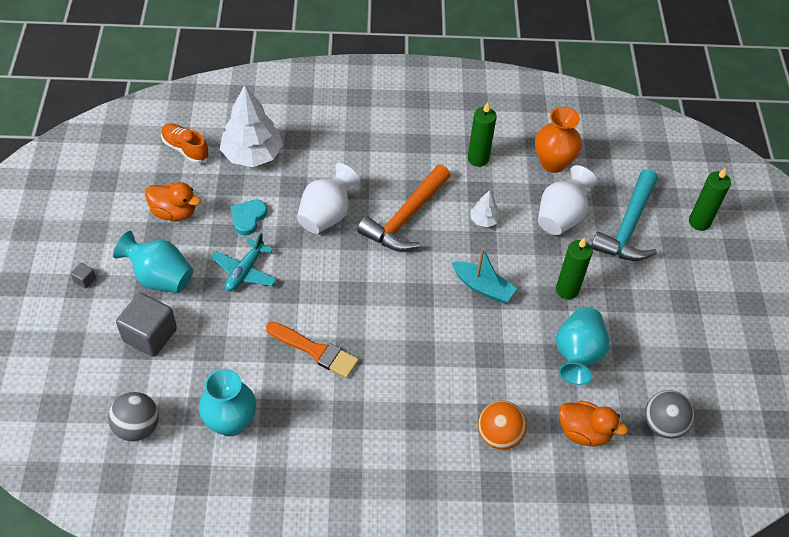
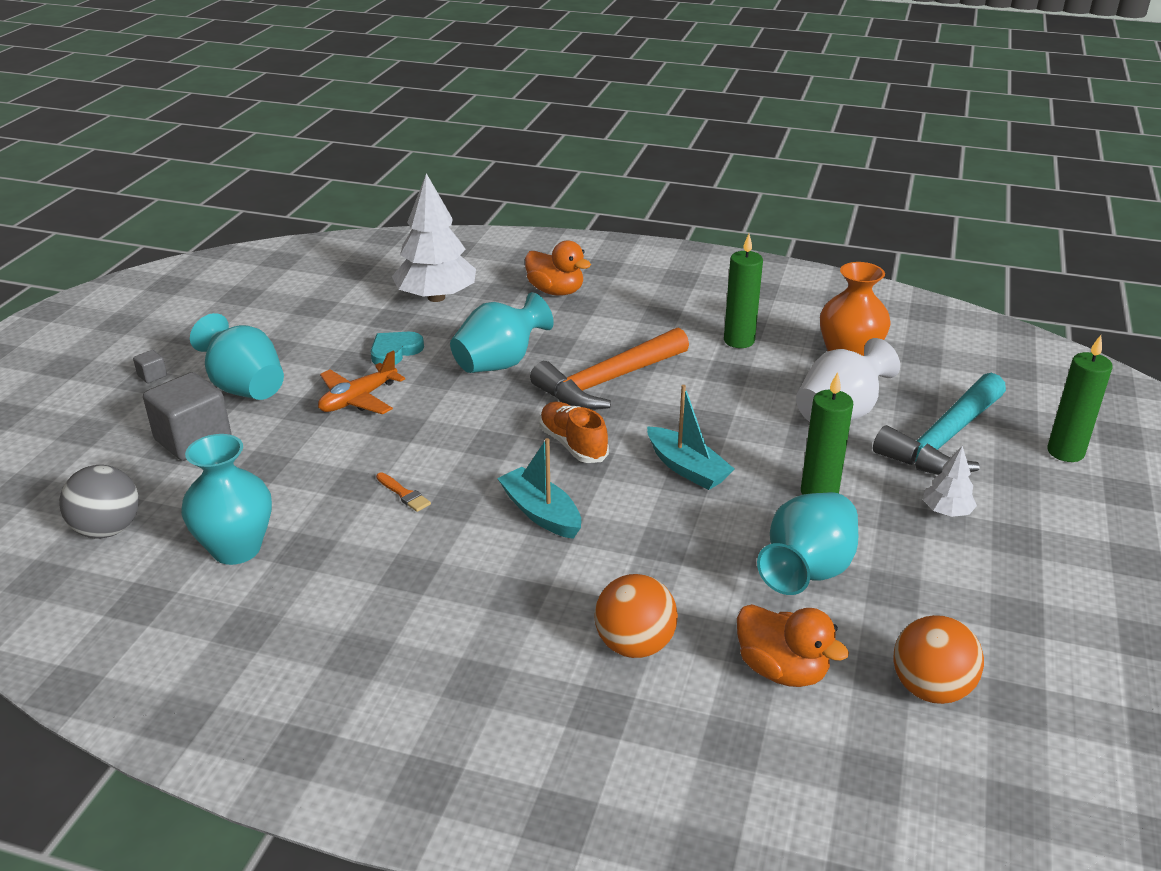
camera: 20 degrees right, 20 degrees down
(174, 212) = (305, 333): orange duck -> orange duck (556, 291)
(185, 149) = (357, 282): orange shoe -> orange shoe (573, 444)
(245, 271) = (358, 399): turquoise plane -> orange plane
(315, 351) = (404, 494): orange brush -> orange brush, size x0.49
(326, 215) = (500, 364): white vase -> turquoise vase
(407, 346) = (541, 513): none -> turquoise boat
(484, 220) = (720, 400): white tree -> white tree (946, 511)
(663, 424) = (930, 688): grey ball -> orange ball

